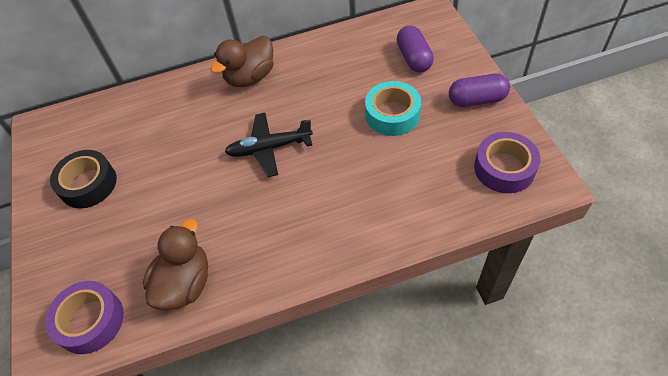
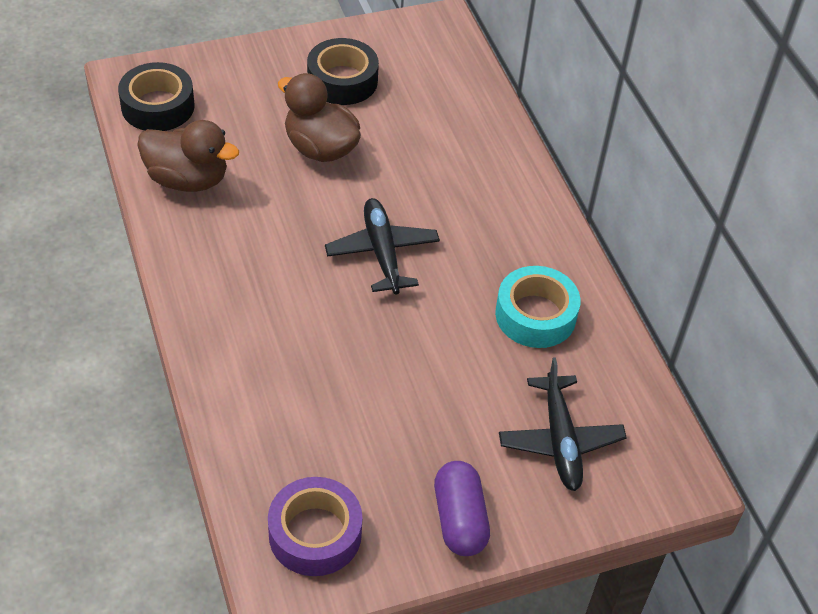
camera: 80 degrees right, 5 degrees down
(90, 321) = (158, 106): purple tape -> black tape
(250, 77) = (522, 228): brown duck -> brown duck (320, 148)
(392, 114) = (435, 400): turquoise tape -> turquoise tape (535, 315)
(414, 58) = (560, 440): purple capsule -> black plane

